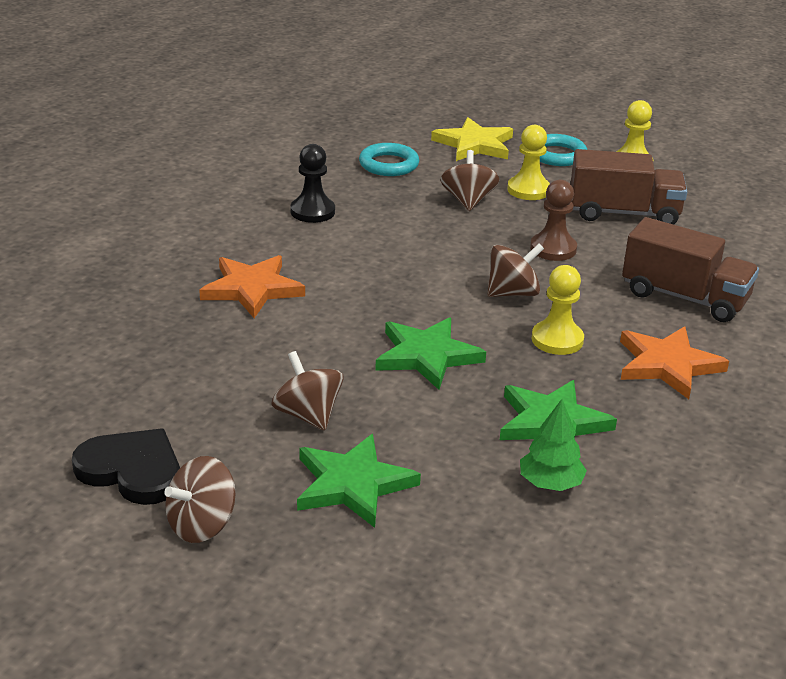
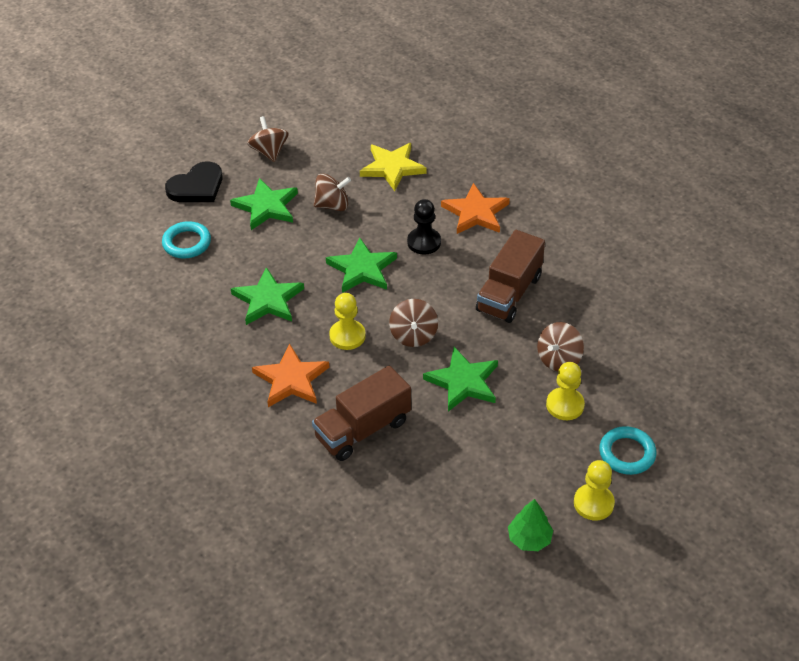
camera: 115 degrees right, 15 degrees up
(132, 470) = (323, 137): black heart -> black heart (197, 187)
(312, 212) = (572, 266): black pawn -> black pawn (424, 242)
(389, 164) = (640, 331): turquoise ring -> turquoise ring (187, 243)
(468, 201) = (558, 359): brown spinning top -> brown spinning top turned 105 degrees clockwise
(474, 144) = (665, 401): yellow star -> yellow star (392, 168)
(550, 483) = (220, 279): green tree -> green tree (529, 539)
(553, 249) = (463, 382): brown pawn -> green star
(623, 213) = (502, 452): brown truck -> brown truck (509, 293)

